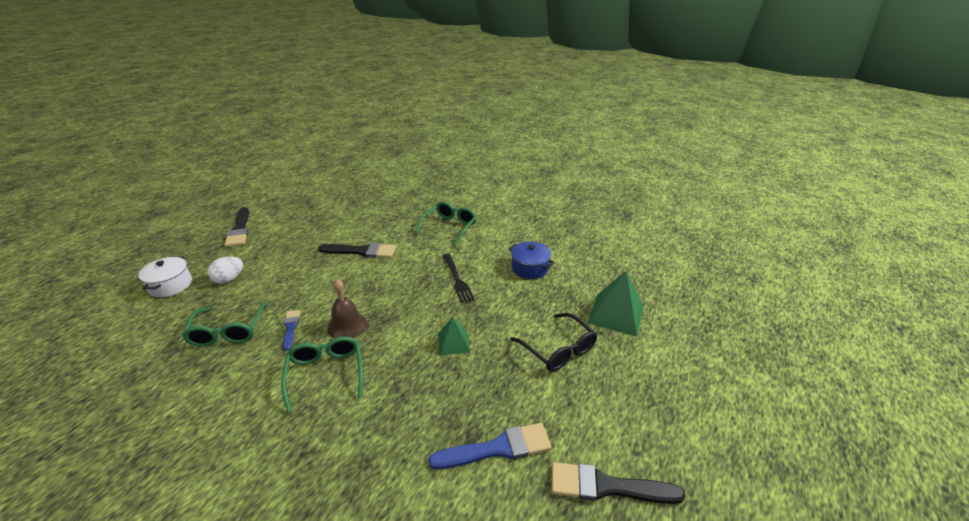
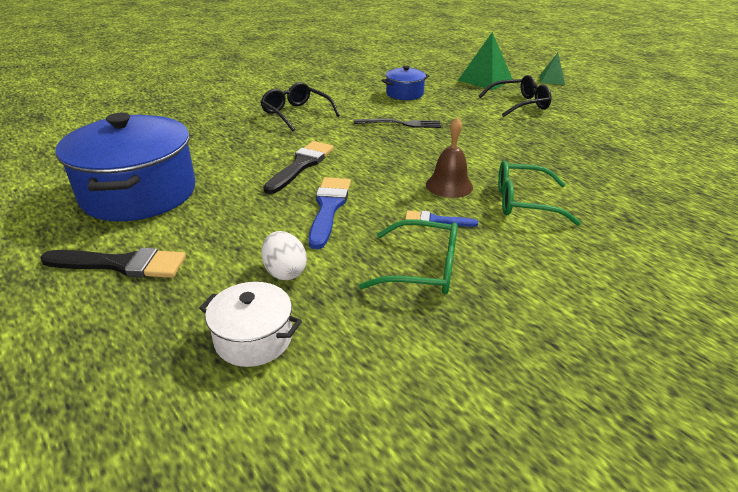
camera: 70 degrees left, 0 degrees up
(312, 210) = (139, 193): none -> blue pot
(449, 227) = (296, 114): green glasses -> black glasses
(453, 342) = (497, 138): green pyramid -> green pyramid (551, 80)
(497, 448) = (619, 140): blue brush -> blue brush (328, 208)
(606, 486) = (648, 116): black brush -> none

